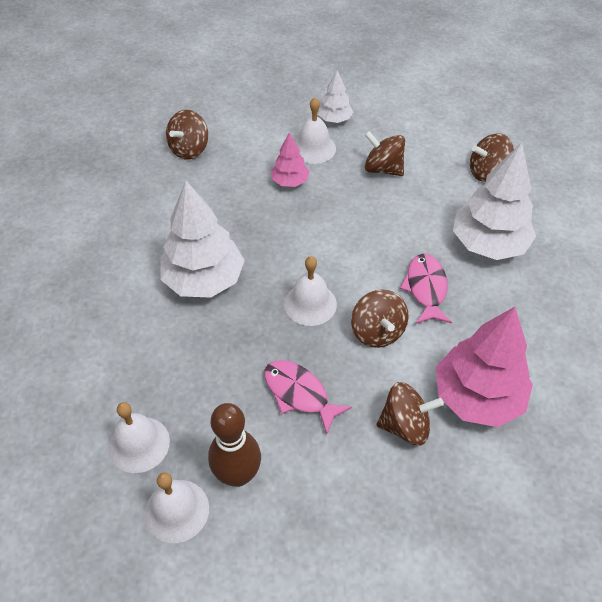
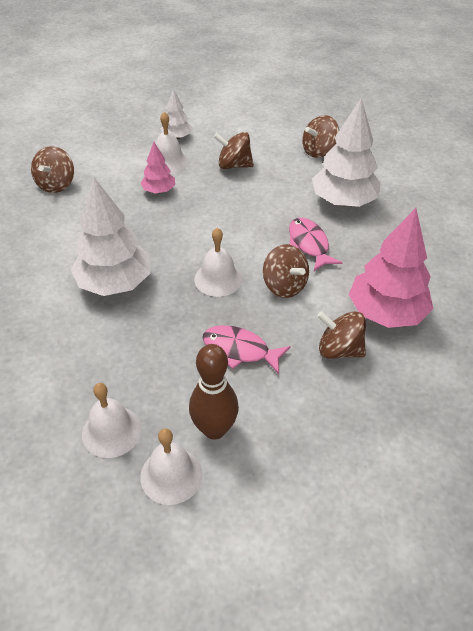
camera: 20 degrees left, 5 degrees down
(405, 425) = (339, 349): brown spinning top -> brown spinning top turned 135 degrees counterclockwise

